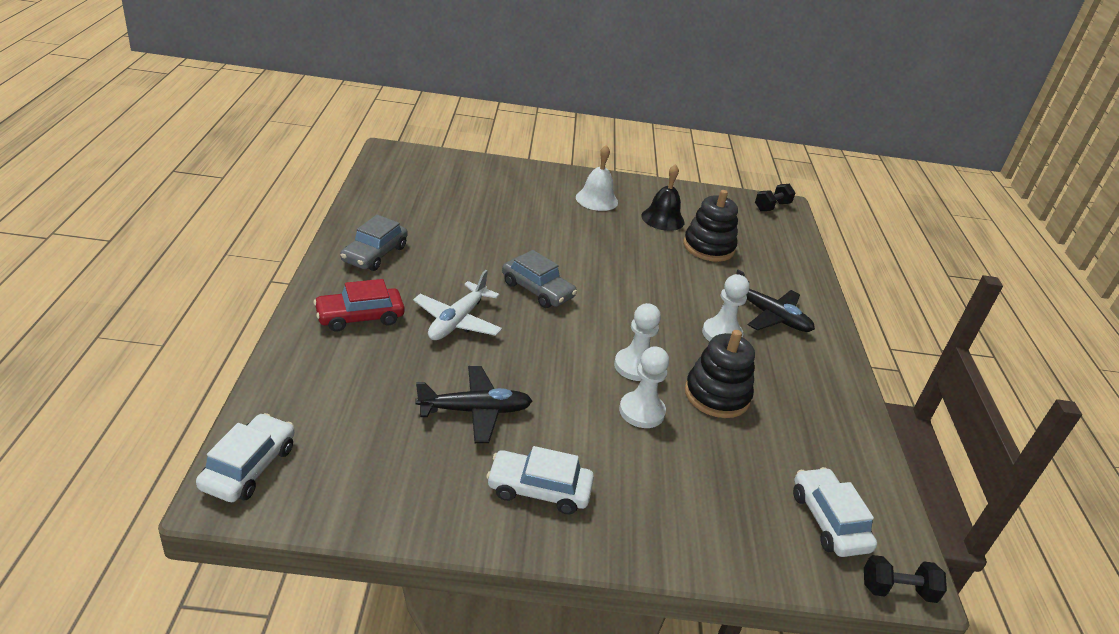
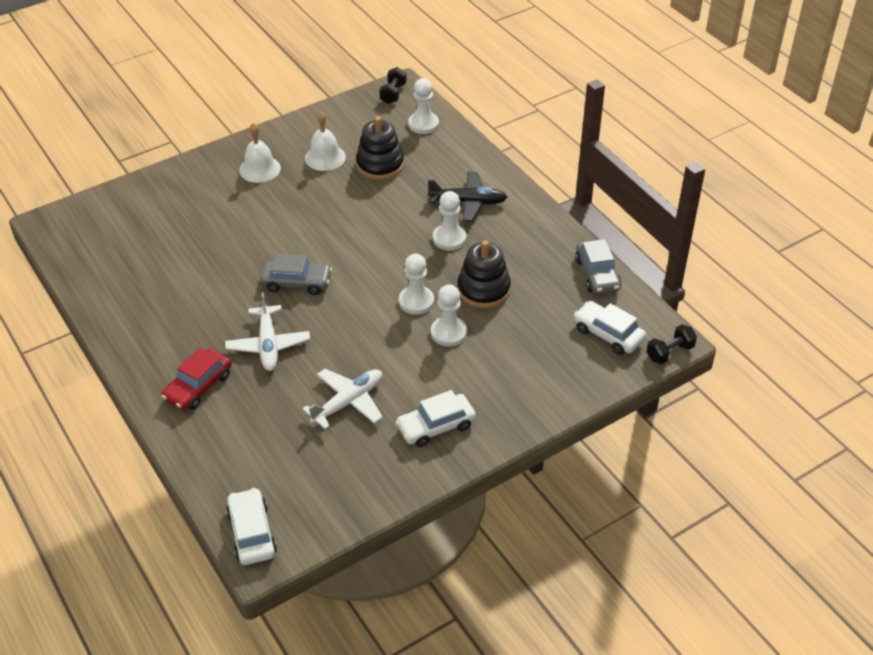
camera: 30 degrees left, 10 degrees up
(374, 254) = (148, 329): grey car -> grey car (597, 274)
(475, 411) = (348, 402): black plane -> white plane
(662, 219) = (325, 157): black bell -> white bell
(780, 239) = (423, 124): none -> white pawn

